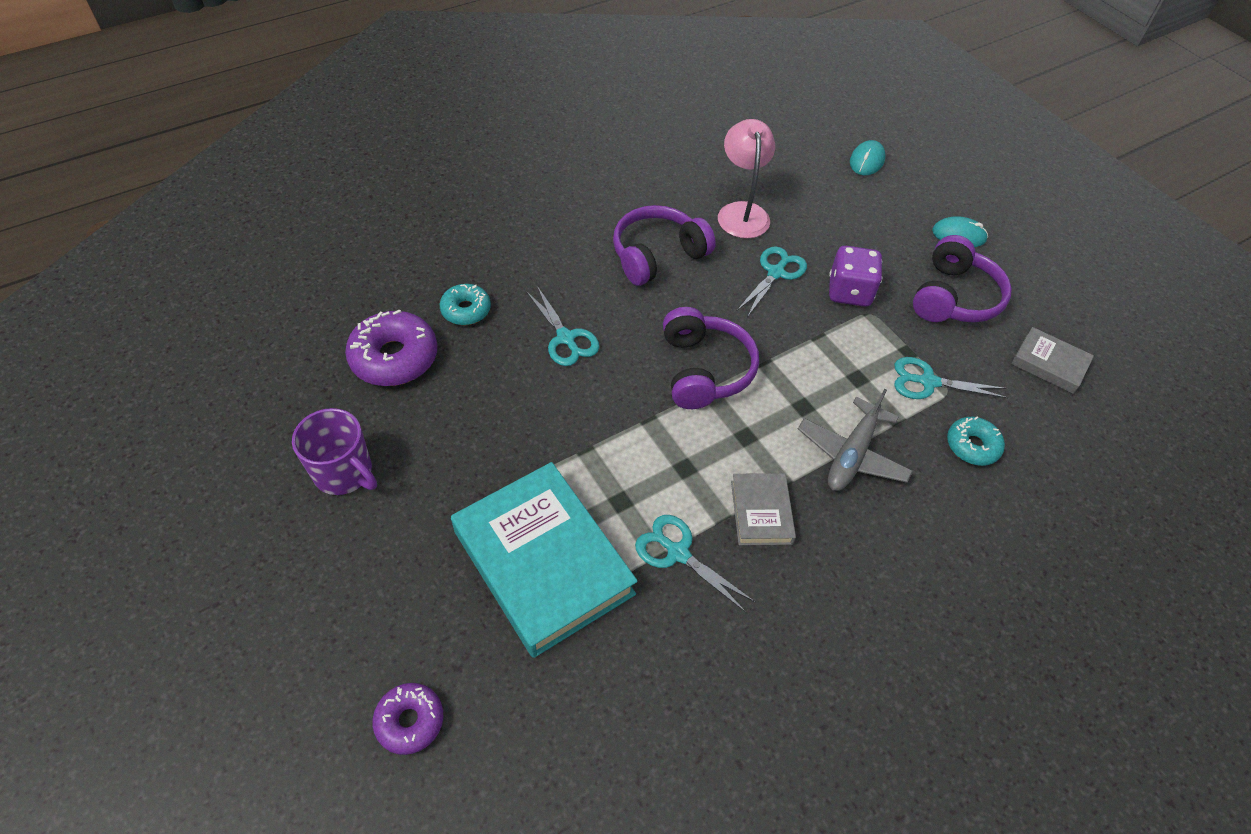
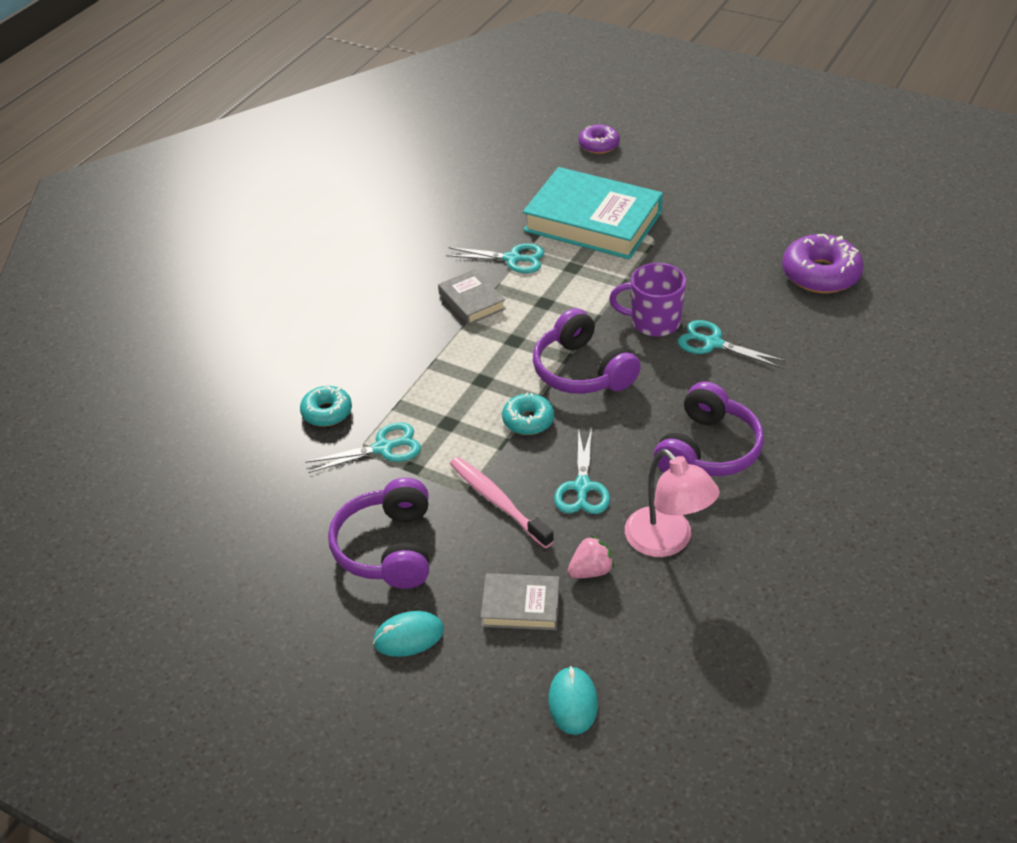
camera: 155 degrees right, 10 degrees down
(344, 473) = (763, 207): purple mug -> purple mug (653, 322)
(466, 310) = (813, 327): turquoise donut -> turquoise donut (528, 420)
(808, 218) = (590, 571): none -> pink strawberry
(849, 292) = (498, 502): purple dice -> pink toothbrush
(852, 454) = (424, 364): grey plane -> none
(1049, 364) = (270, 519): grey book -> grey book (520, 606)

